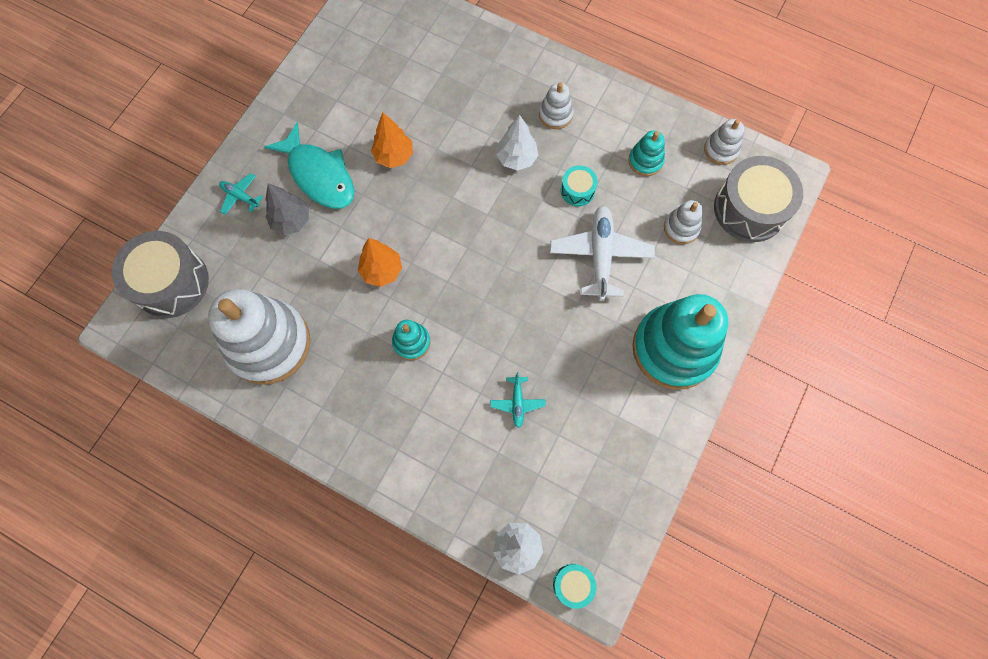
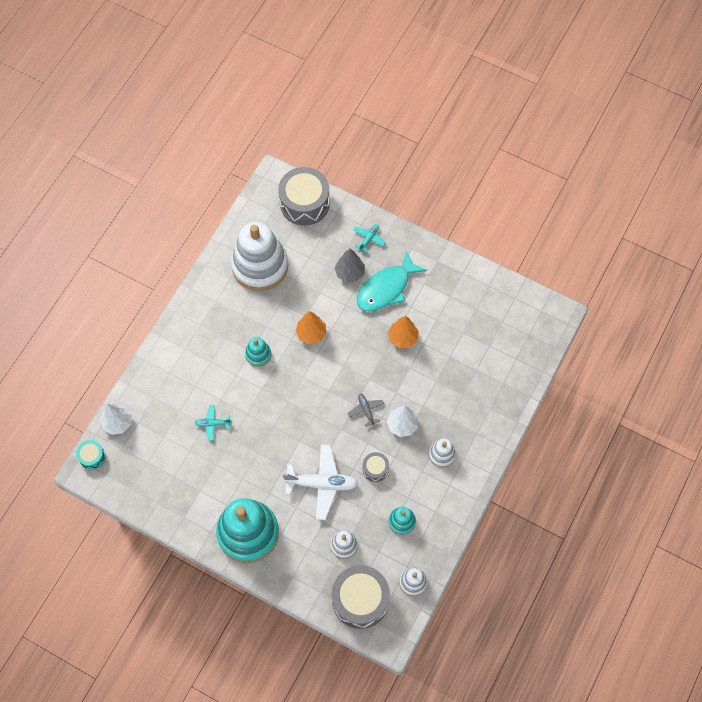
camera: 90 degrees right, 5 degrees down
(496, 201) = (366, 410): none -> grey plane
(577, 190) = (375, 469): turquoise drum -> grey drum

